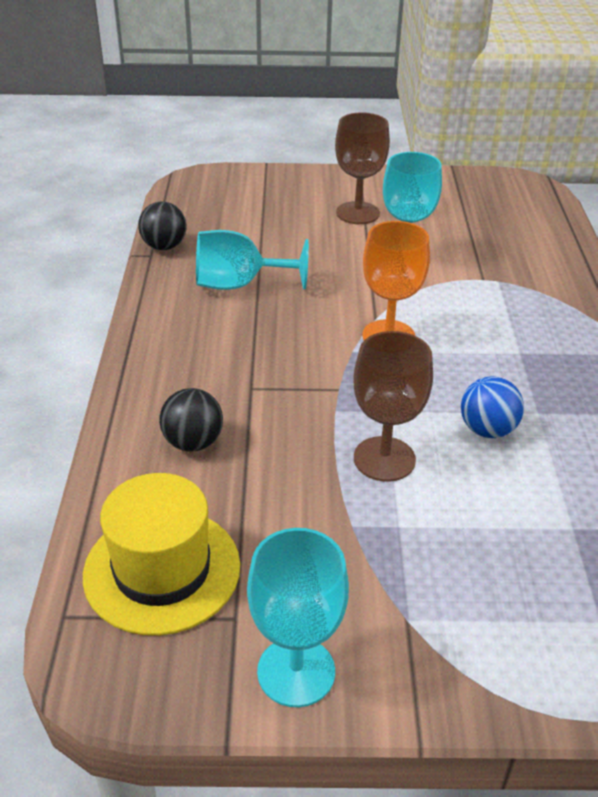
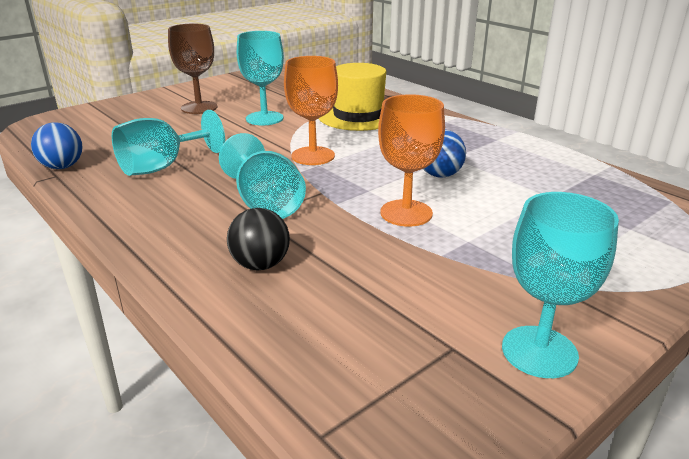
camera: 40 degrees left, 10 degrees down
(162, 570) = (356, 352): yellow hat -> yellow hat (358, 116)
(164, 246) = (62, 167): black ball -> blue ball
(273, 377) = (265, 204): none -> turquoise goblet
(384, 459) = (406, 213): brown goblet -> orange goblet

